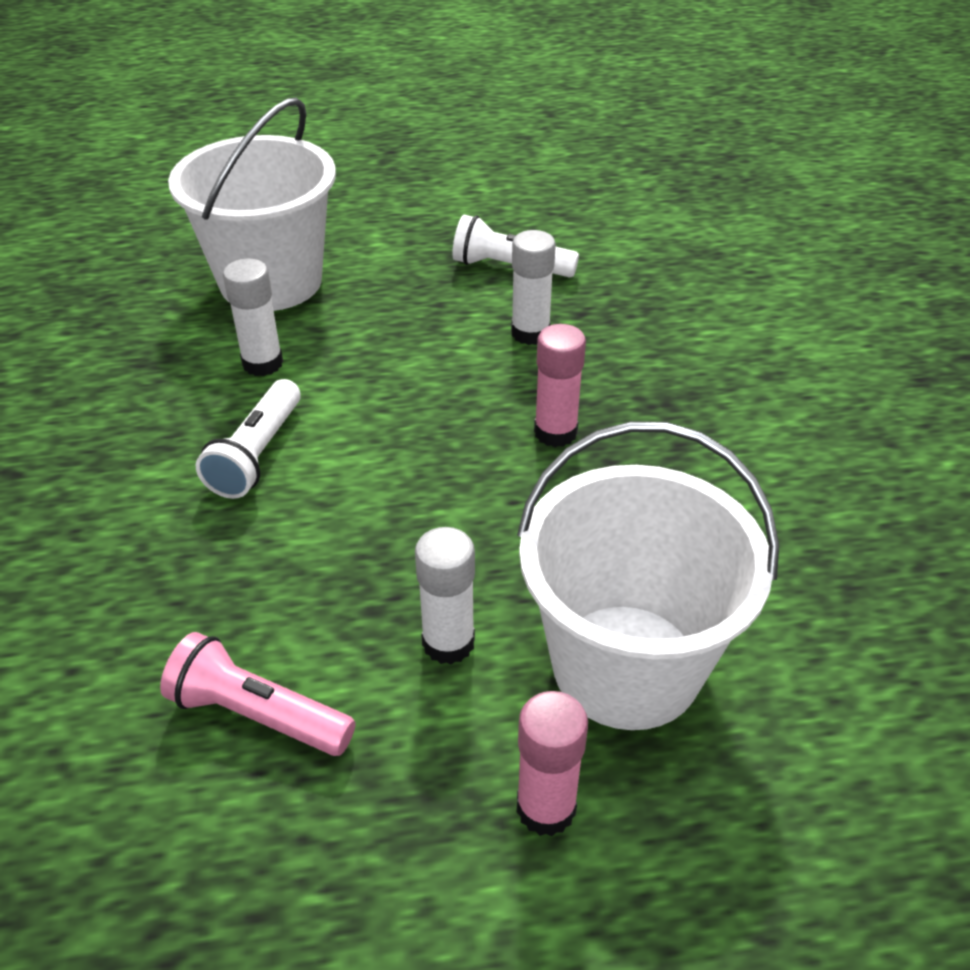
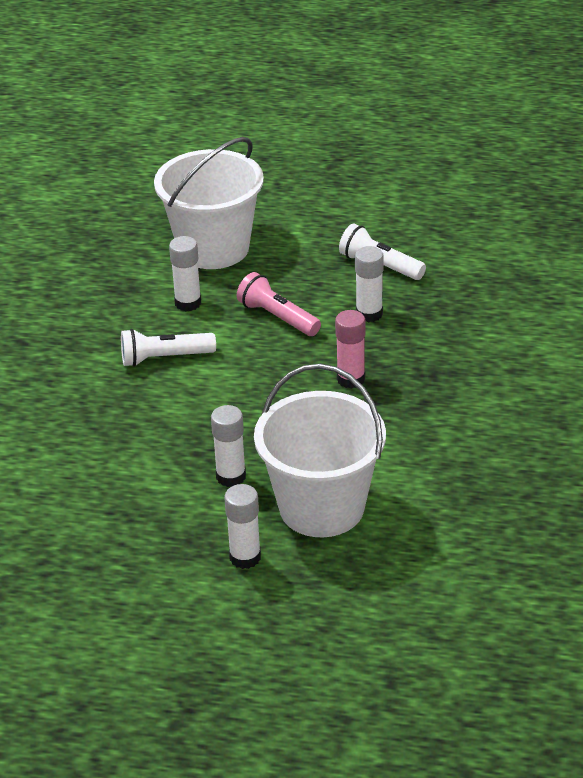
camera: 20 degrees right, 5 degrees down
(257, 454) = (164, 358): white flashlight -> white flashlight turned 45 degrees clockwise
(258, 714) = (118, 488): pink flashlight -> pink flashlight (277, 317)
(546, 808) = (245, 557): pink glue stick -> white glue stick

